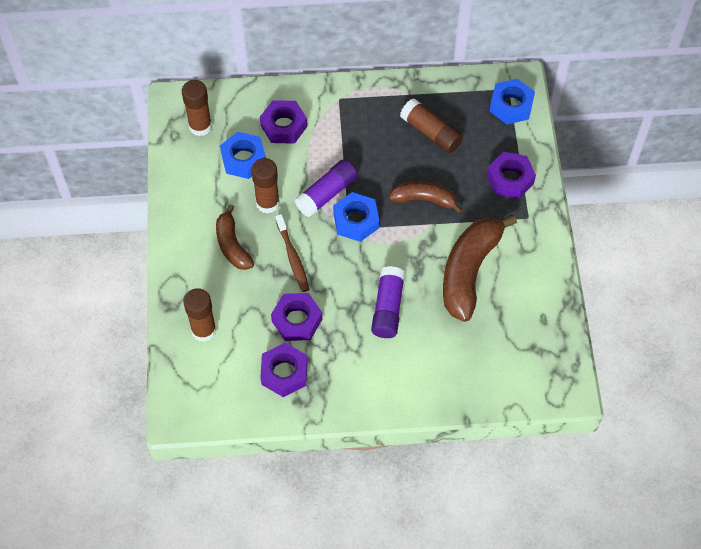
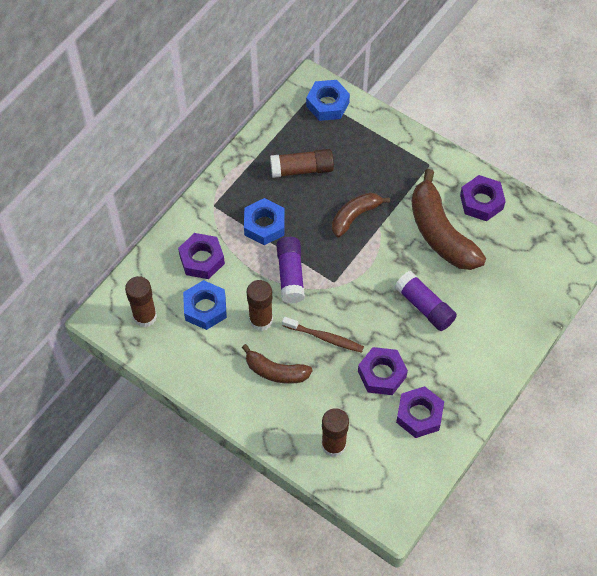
camera: 50 degrees left, 0 degrees up
(356, 221) = (332, 273): blue nut -> blue nut (264, 225)
(510, 179) = (388, 151): purple nut -> purple nut (481, 202)

